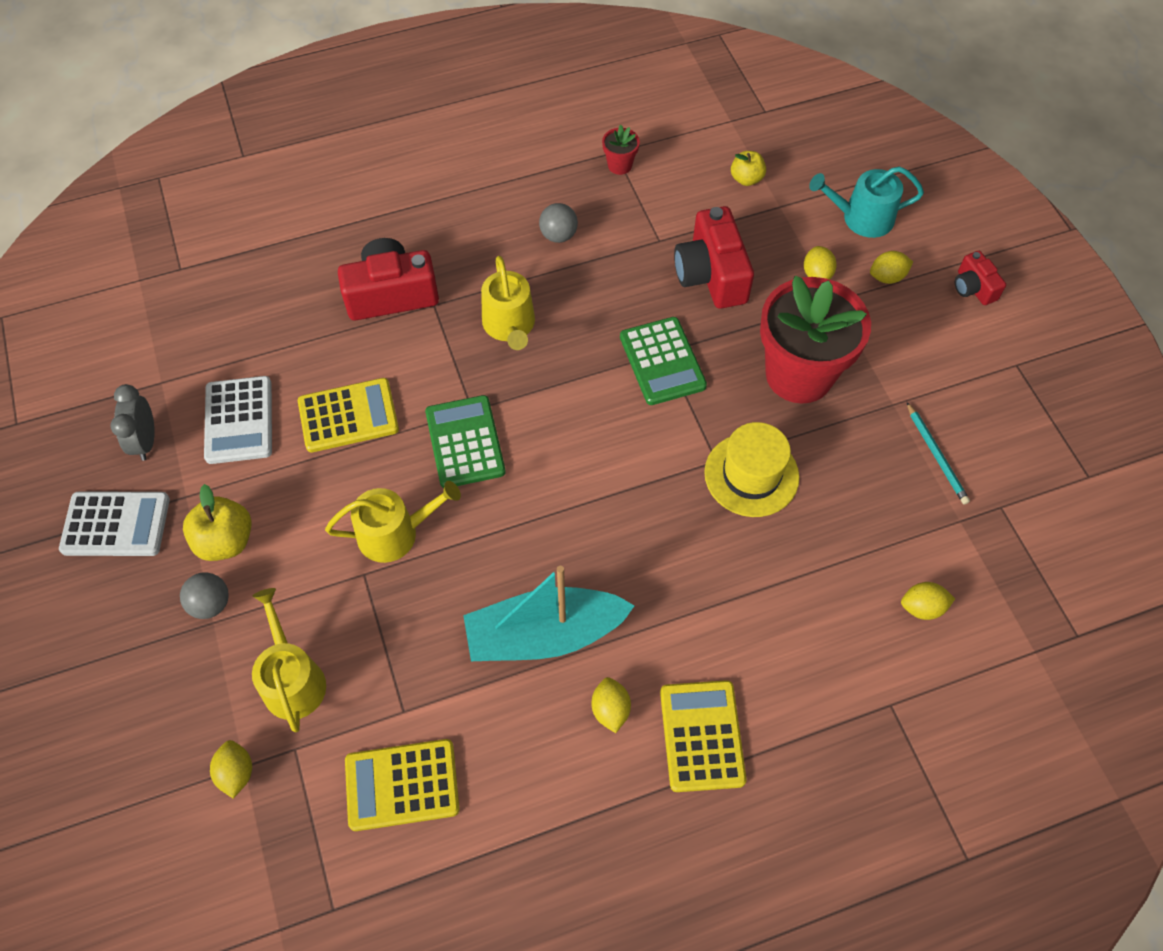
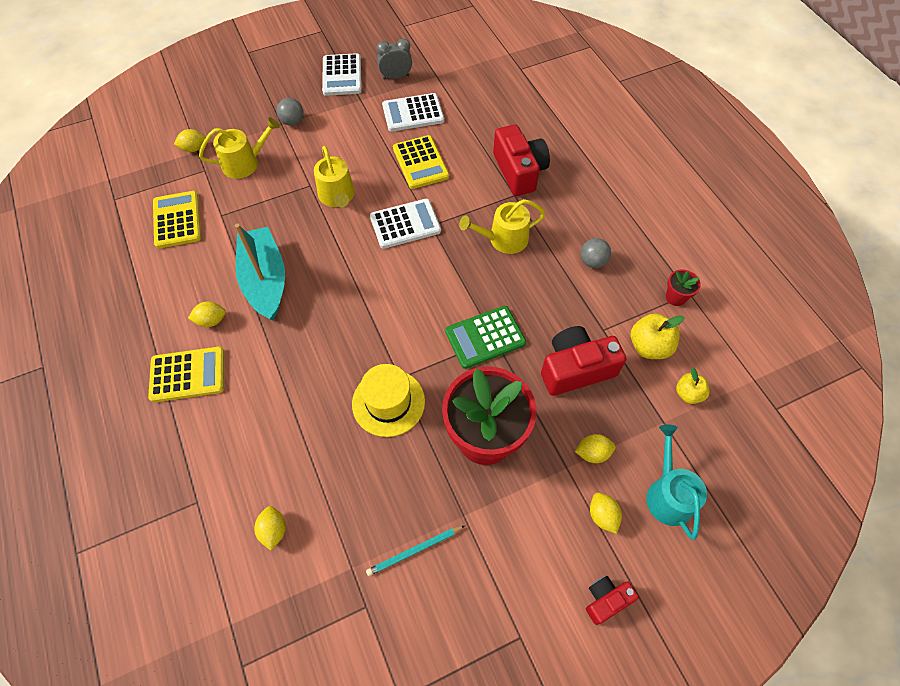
camera: 85 degrees right, 0 degrees up
(225, 541) = (332, 121): yellow apple -> yellow apple (649, 346)
(465, 442) = (405, 224): green calculator -> white calculator

